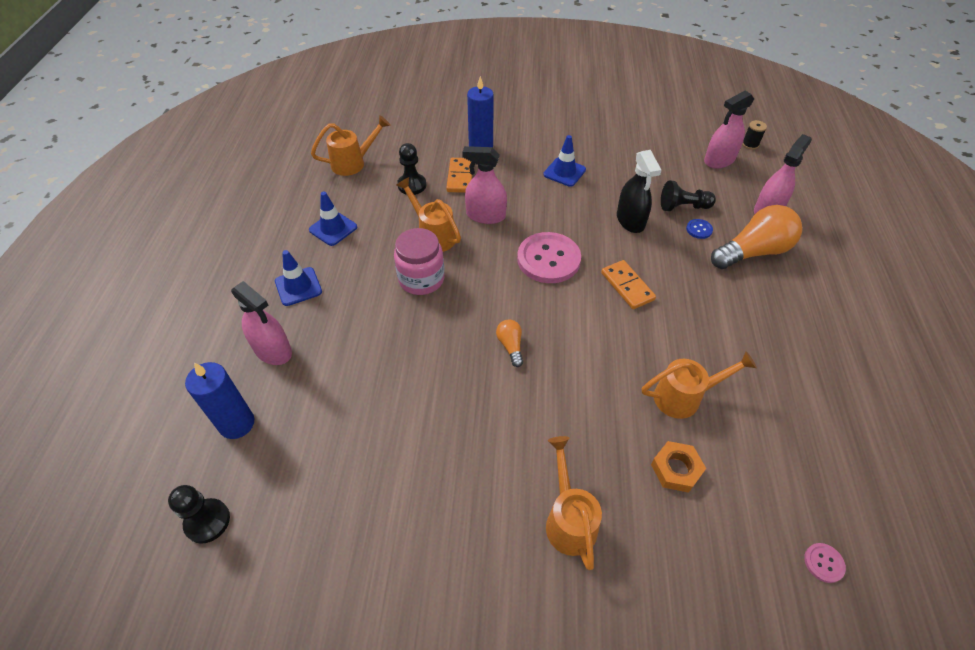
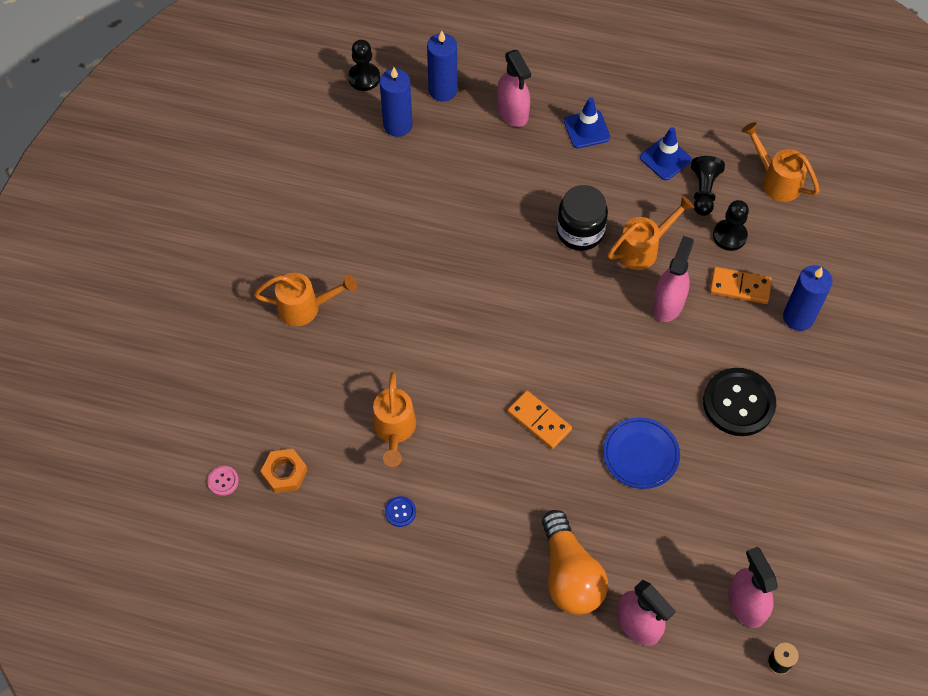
camera: 100 degrees right, 10 degrees up
(273, 350) = (512, 112): pink spray bottle -> pink spray bottle turned 75 degrees counterclockwise
(289, 465) = (398, 125): none -> blue candle
(353, 163) = (776, 180): orange watering can -> orange watering can turned 150 degrees clockwise
(421, 279) = (580, 232): pink jar -> black jar
(510, 346) = (481, 296): orange light bulb -> none
(548, 259) = (590, 353): pink button -> none
(564, 172) = (738, 403): blue traffic cone -> black button
(627, 286) = (539, 421): orange domino -> orange domino turned 60 degrees clockwise
(630, 220) = (640, 454): black spray bottle -> blue plate
(676, 469) = (327, 399): orange nut -> orange nut (284, 473)
(683, 207) = (657, 523): black pawn -> black pawn (703, 191)
(699, 229) = (615, 527): blue button -> blue button (400, 512)

